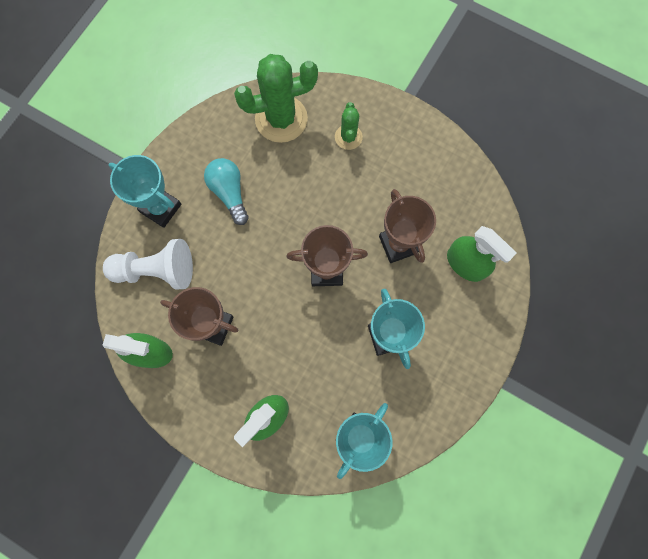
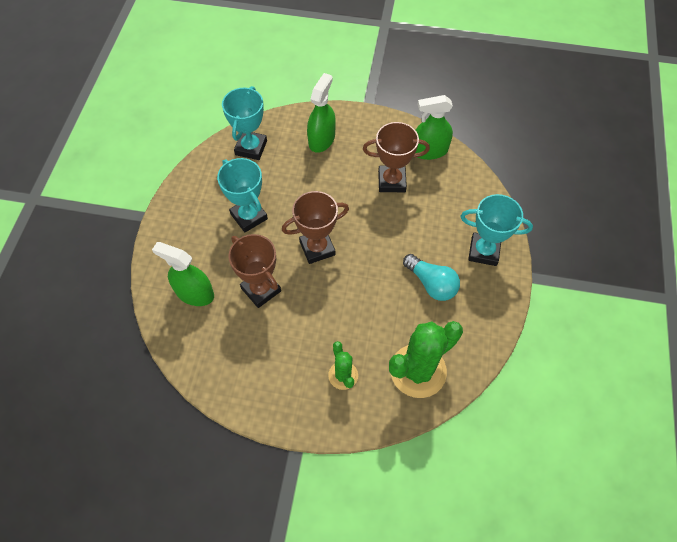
camera: 160 degrees right, 15 degrees down
(156, 270) = (458, 204): white pawn -> none

